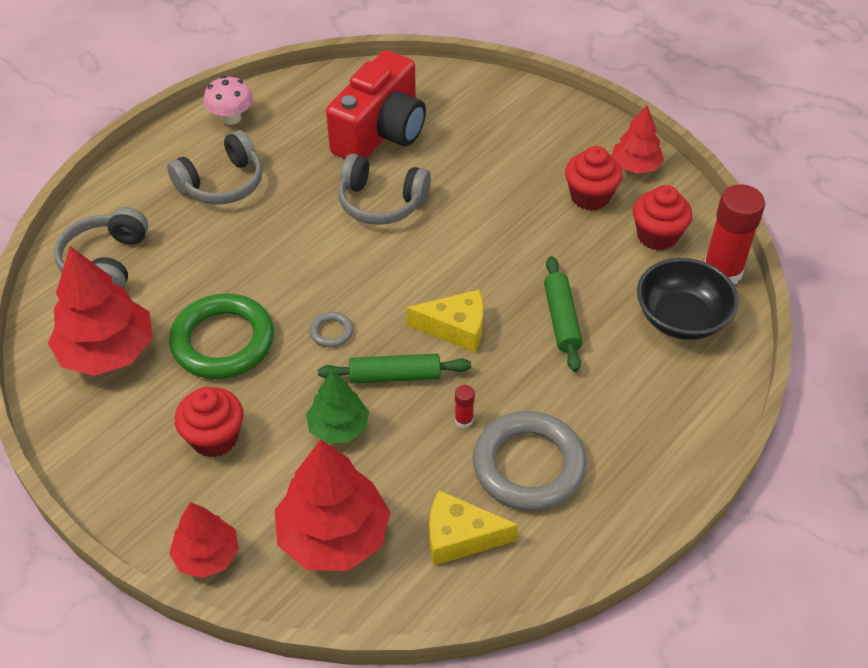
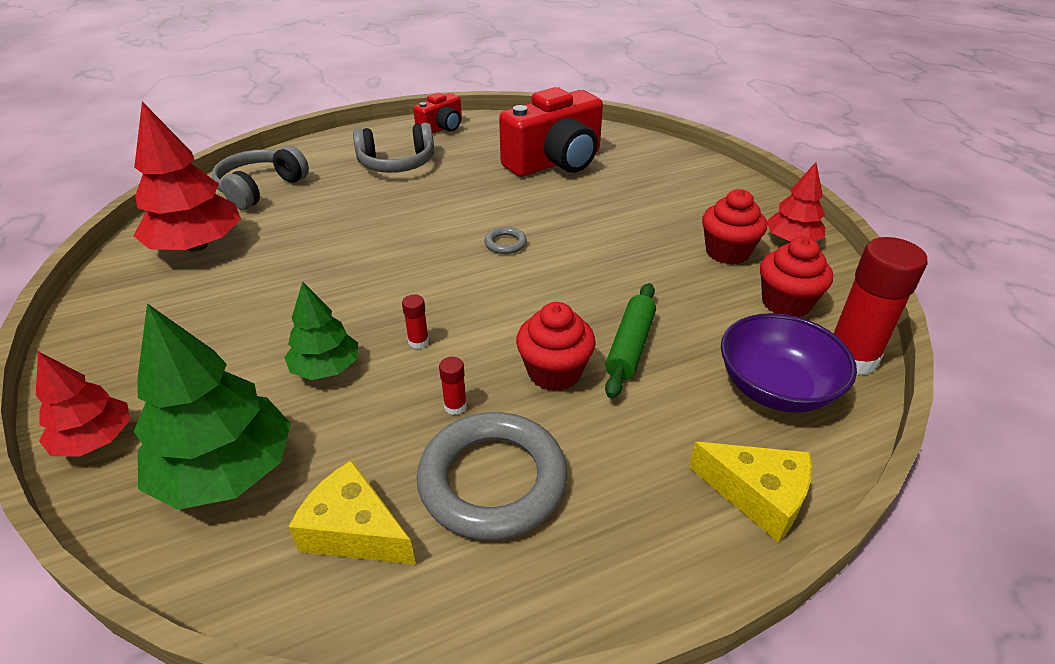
camera: 25 degrees right, 10 degrees down
(214, 438) = (210, 338): red cupcake -> red cupcake (554, 372)
(223, 341) = (292, 266): green ring -> none
(231, 118) = (441, 128): pink mushroom -> red camera
(331, 332) = (391, 287): grey ring -> grey ring (505, 243)
(334, 535) = (226, 471): red tree -> green tree
(381, 202) = (518, 207): grey headphones -> none
(395, 376) = (418, 342): green rolling pin -> red glue stick
(455, 328) = (511, 320): yellow cheese -> yellow cheese (757, 496)
(681, 318) = (776, 388): black bowl -> purple bowl

